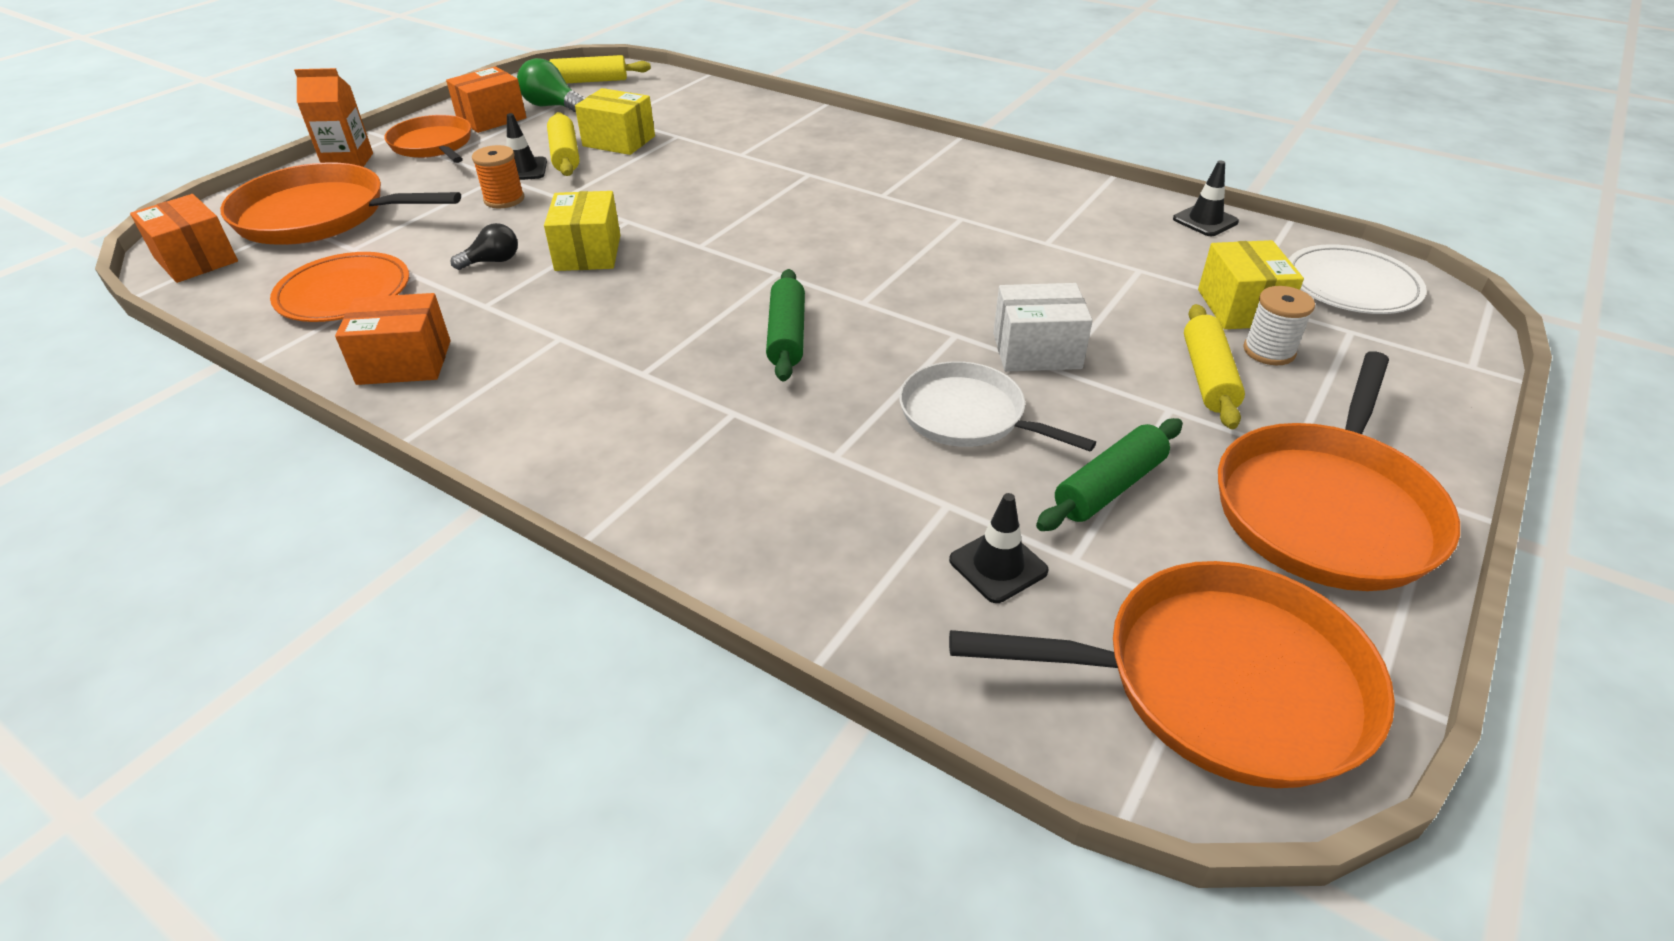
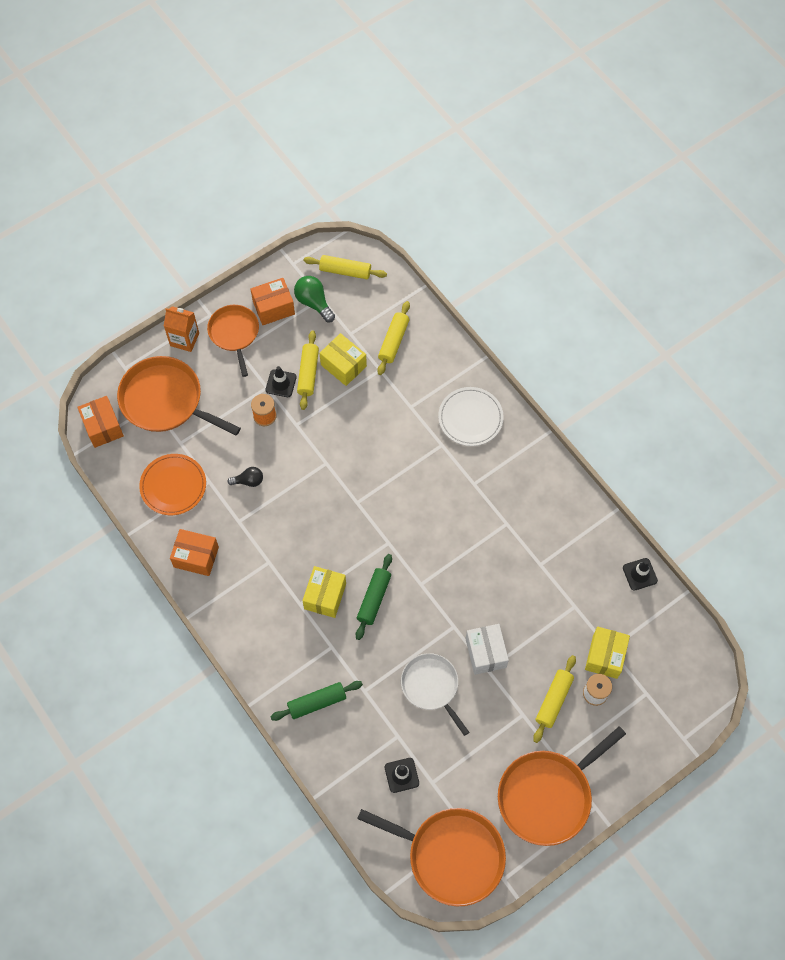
camera: 20 degrees right, 25 degrees up
(588, 253) = (298, 489): yellow box -> yellow box (325, 596)
(686, 114) = (393, 341): none -> yellow rolling pin
(1036, 351) = (485, 653): white box -> white box turned 60 degrees clockwise
(1109, 487) = (467, 751): green rolling pin -> green rolling pin (317, 702)
(1351, 285) = (675, 659): white plate -> white plate (470, 418)

